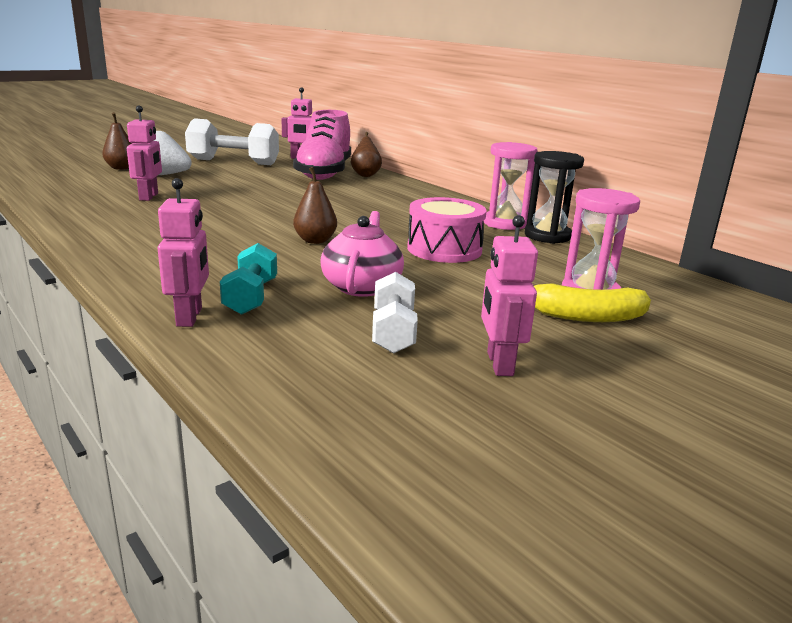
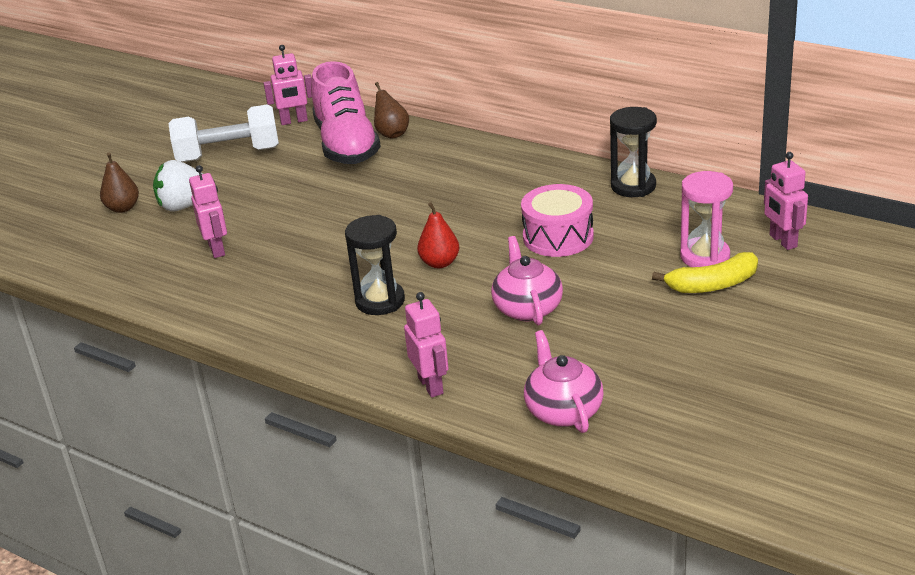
camera: 15 degrees left, 10 degrees up
(230, 250) = (380, 301): none -> black hourglass
(251, 297) = (454, 350): turquoise dumbbell -> none
(304, 379) = (563, 411): none -> pink teapot
(315, 240) = (439, 263): brown pear -> red pear
(393, 332) = (587, 349): white dumbbell -> none
(499, 364) = (678, 353): pink robot -> pink robot (782, 241)
(505, 223) = (585, 178): pink hourglass -> none

